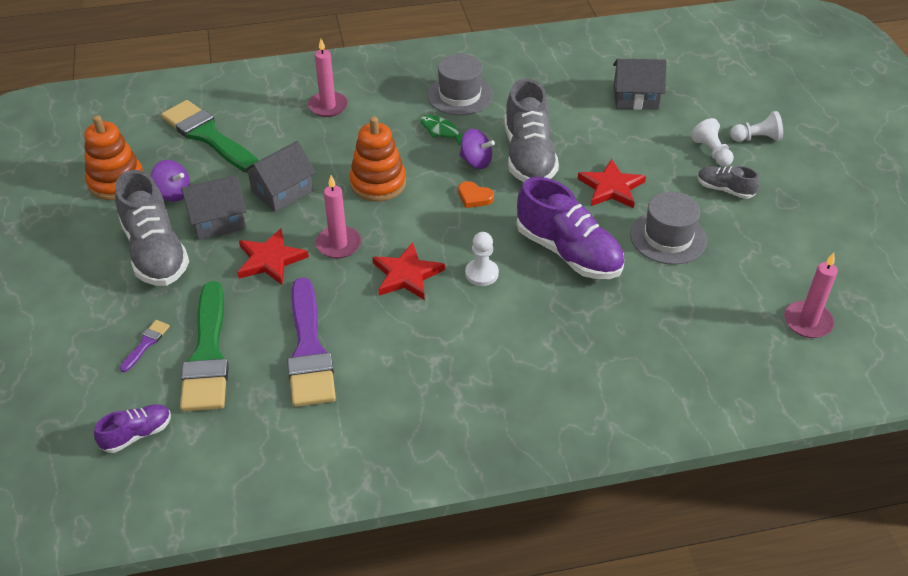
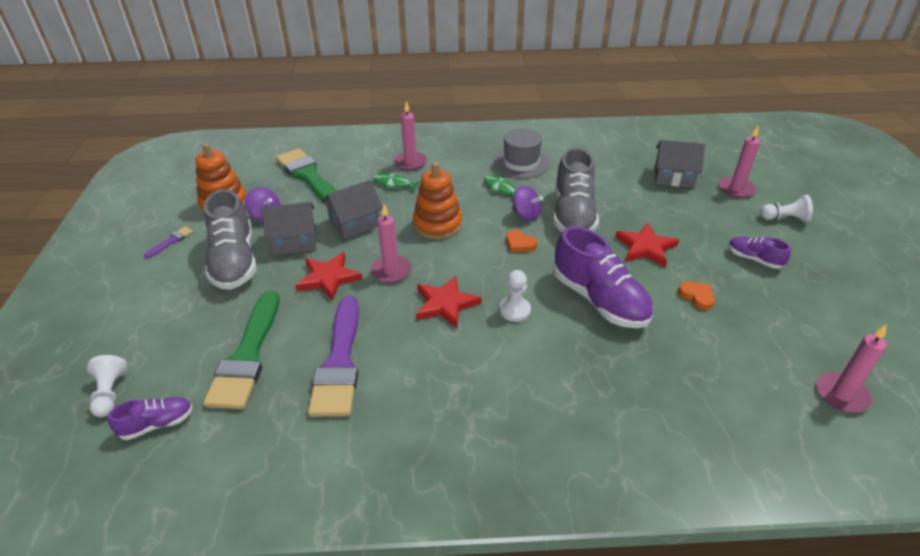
camera: 10 degrees right, 5 degrees down
(146, 344) = (197, 339): purple brush -> purple brush (171, 241)
(315, 136) = (394, 184): none -> green fish
(668, 237) = (697, 296): grey hat -> orange heart
(705, 107) = (736, 189): none -> pink candle
(711, 152) = (742, 226): white pawn -> white pawn (110, 393)
(725, 189) = (754, 259): grey shoe -> purple shoe

